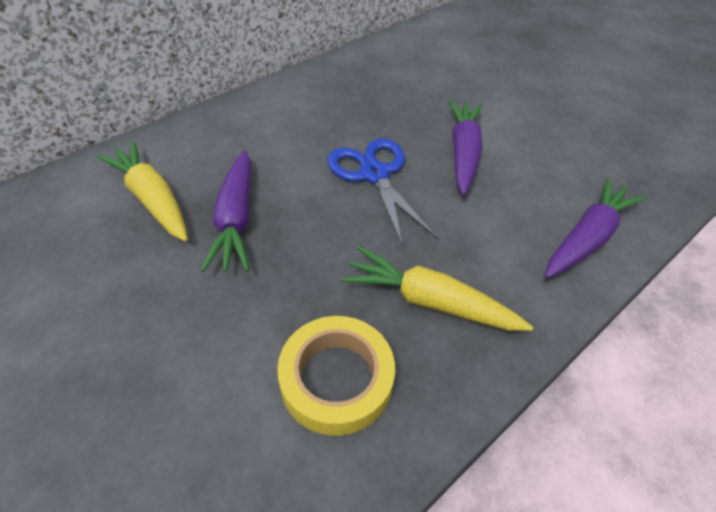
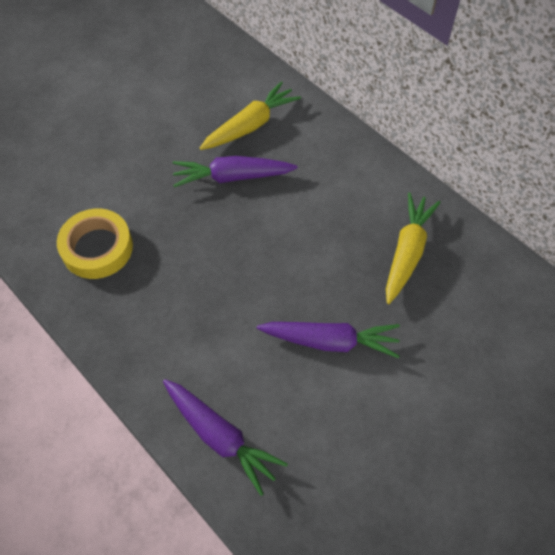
camera: 90 degrees right, 10 degrees up
(374, 174) = (291, 266): blue scissors -> none
(430, 301) = (154, 303): yellow carrot -> yellow carrot (407, 252)

